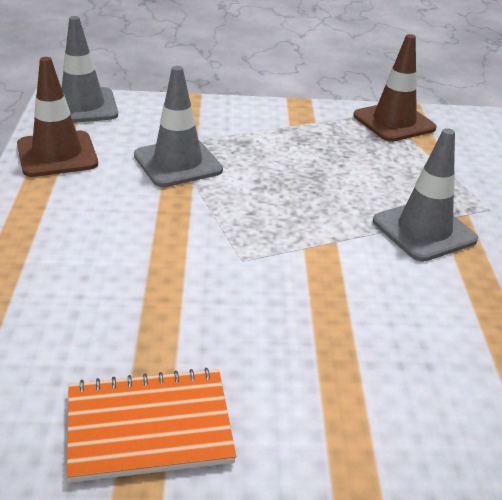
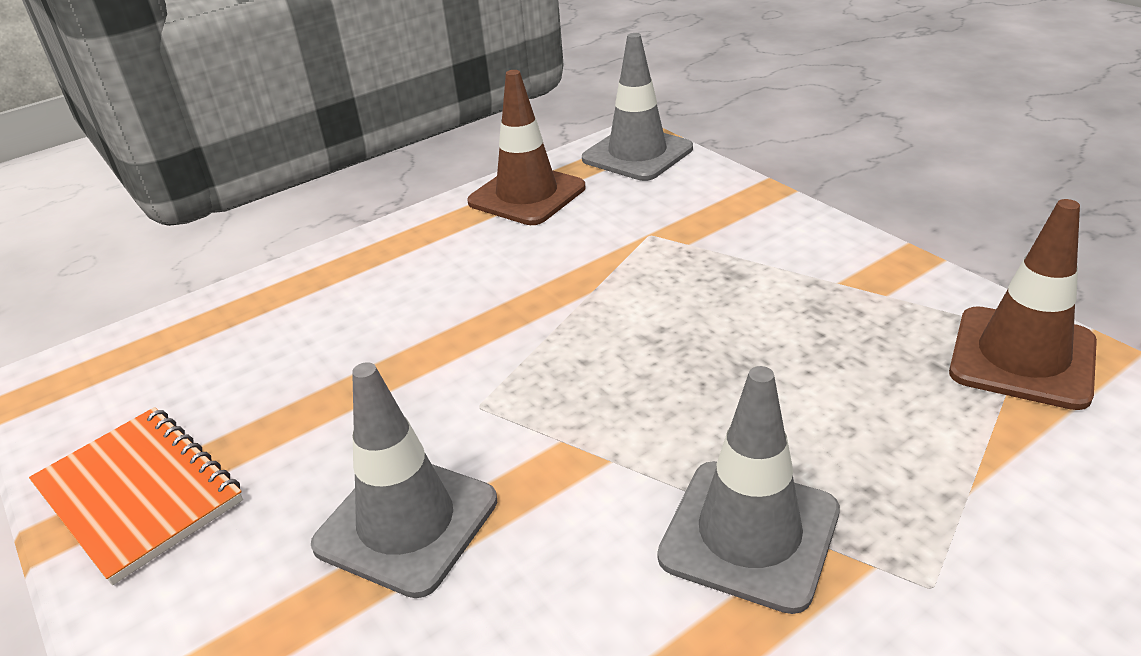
camera: 60 degrees right, 0 degrees up
(178, 163) = (615, 261): grey traffic cone -> grey traffic cone (406, 523)

